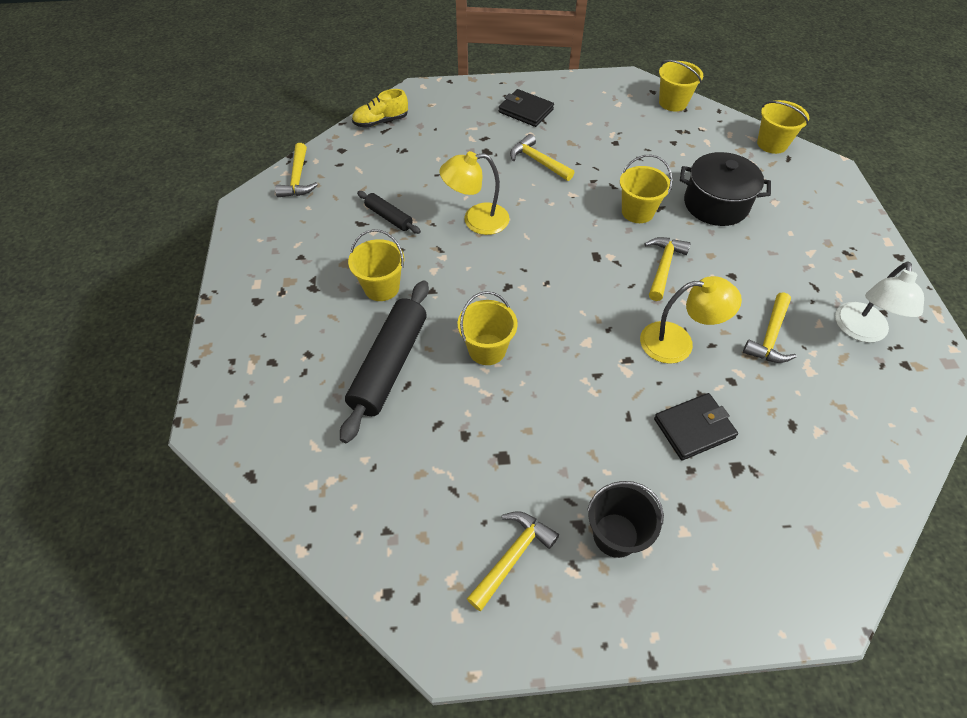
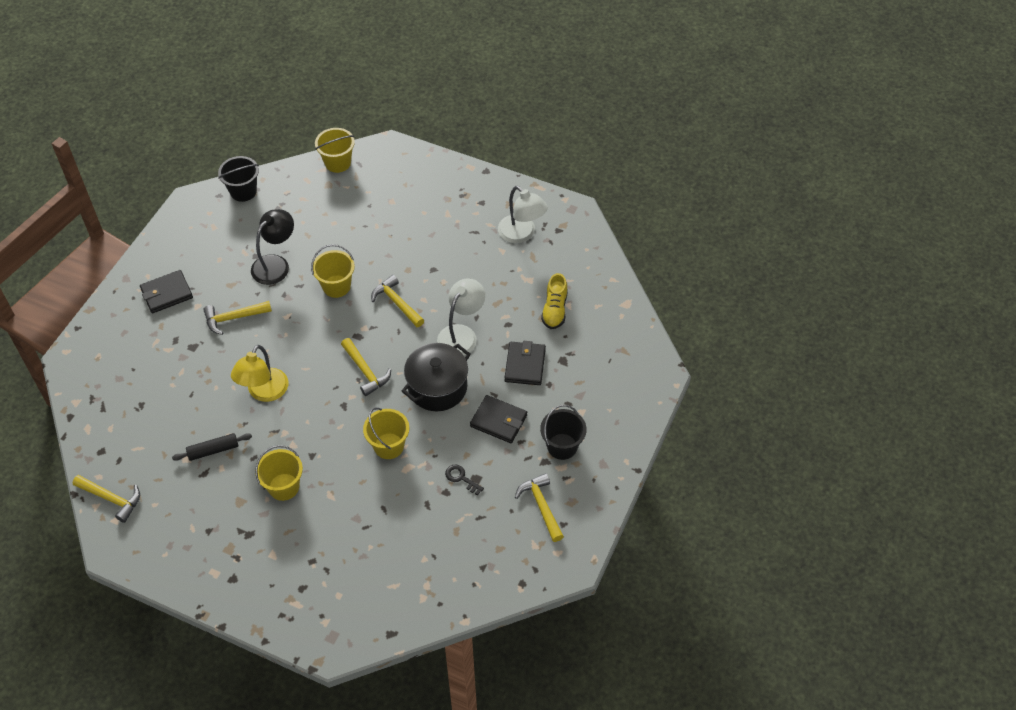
camera: 60 degrees left, 0 degrees up
(381, 121) = (88, 405): yellow shoe -> yellow shoe (554, 310)
(389, 365) = (359, 512): black rolling pin -> none
(493, 442) = (461, 478): none -> black key
(597, 440) = (498, 421): none -> black wallet
(620, 159) = (275, 264): none -> black lamp
(673, 103) = (243, 191): yellow bucket -> black bucket
(678, 342) = (461, 334): yellow lamp -> white lamp
(716, 204) = (366, 236): black pot -> black pot (437, 387)
(770, 336) = (492, 282): yellow hammer -> yellow hammer (365, 371)

